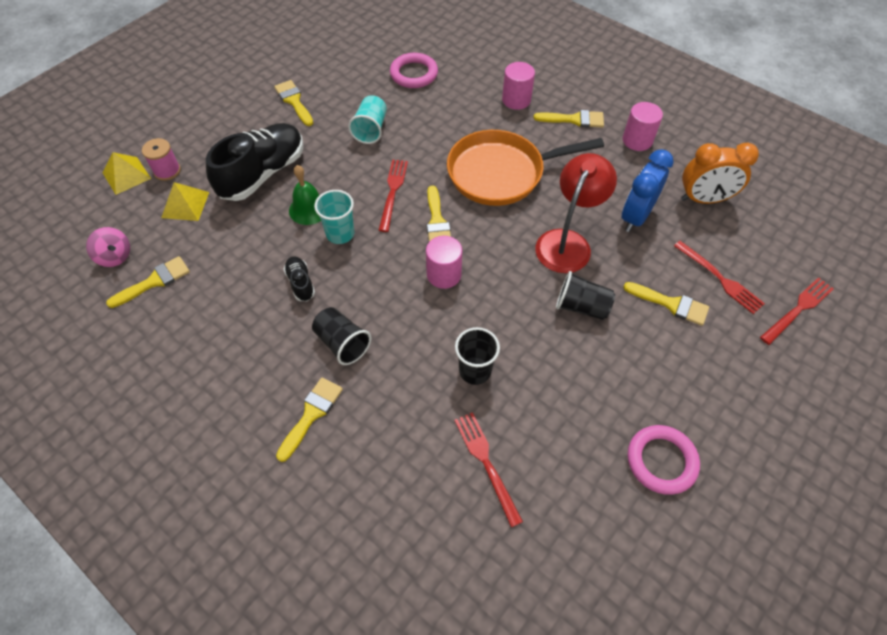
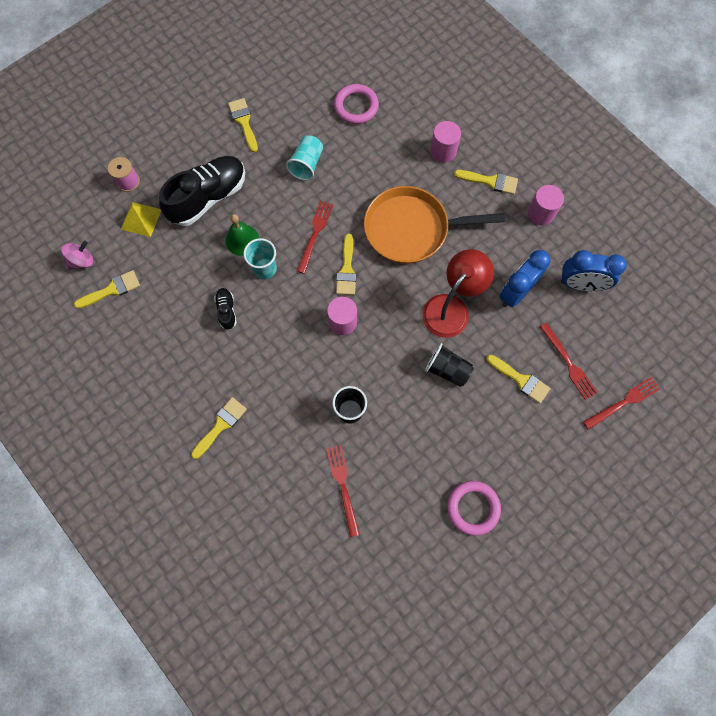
camera: 10 degrees right, 15 degrees up
(115, 256) = (82, 261): pink spinning top -> pink spinning top turned 90 degrees counterclockwise
(126, 175) = (94, 181): yellow pyramid -> none
(342, 343) = (252, 370): black cup -> none
(704, 199) = (580, 284): orange clock -> blue clock

